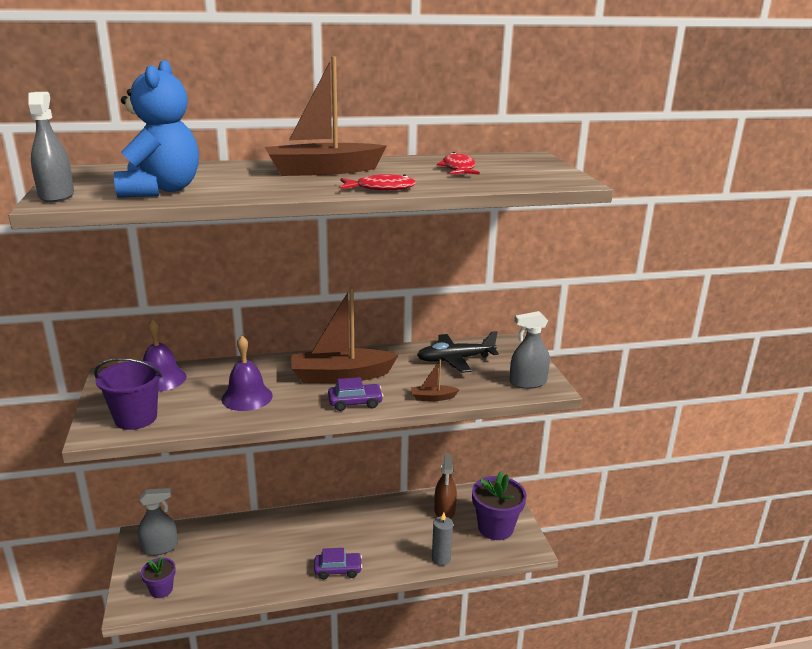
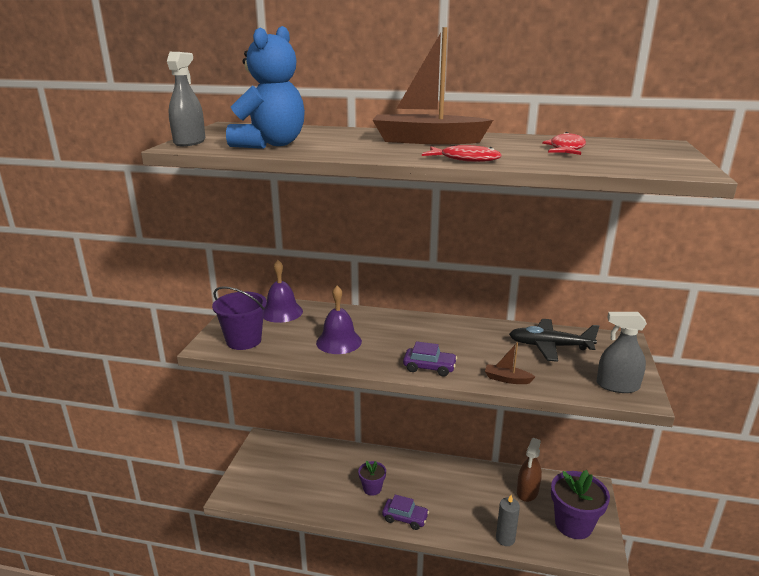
camera: 25 degrees right, 0 degrees up
(160, 547) = (272, 453): grey spray bottle -> none
(161, 589) = (258, 488): purple flower pot -> purple flower pot (372, 488)
(341, 376) = (430, 340): brown boat -> none

